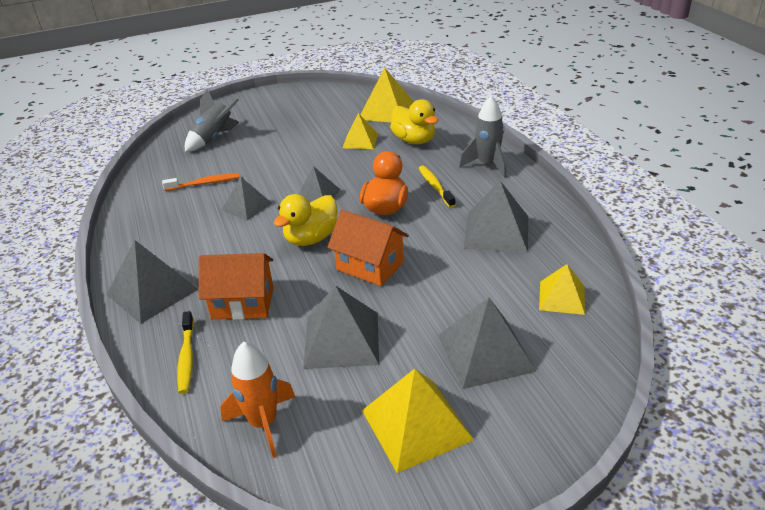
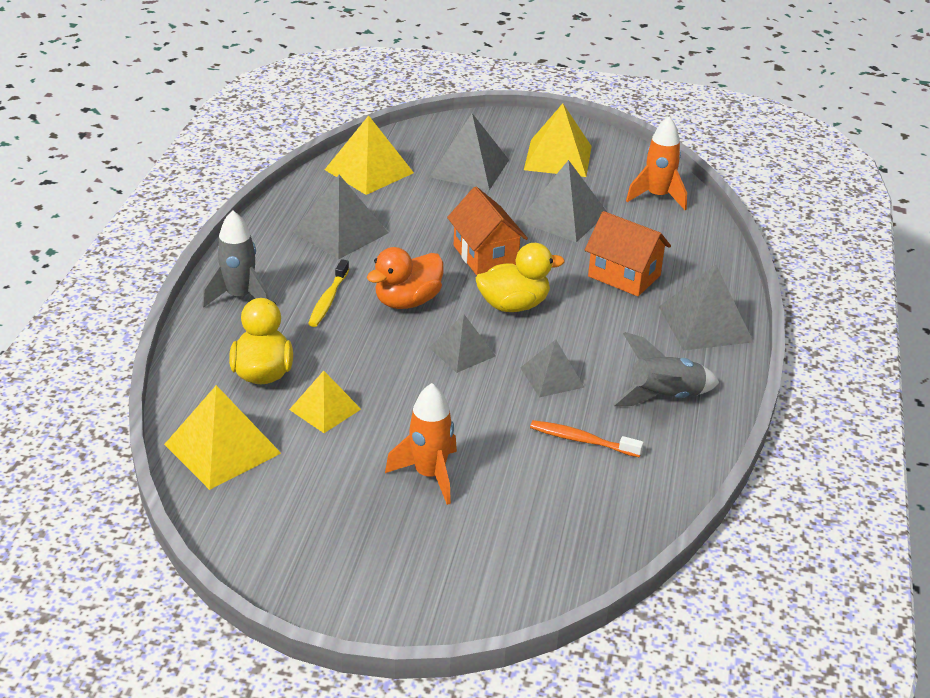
camera: 150 degrees left, 0 degrees up
(187, 357) = (694, 256): yellow toothbrush -> none
(214, 138) = (517, 531): grey rocket -> grey rocket (664, 397)
(276, 139) = (429, 475): none -> orange rocket
(562, 297) = (369, 171): yellow pyramid -> yellow pyramid, size x1.58

